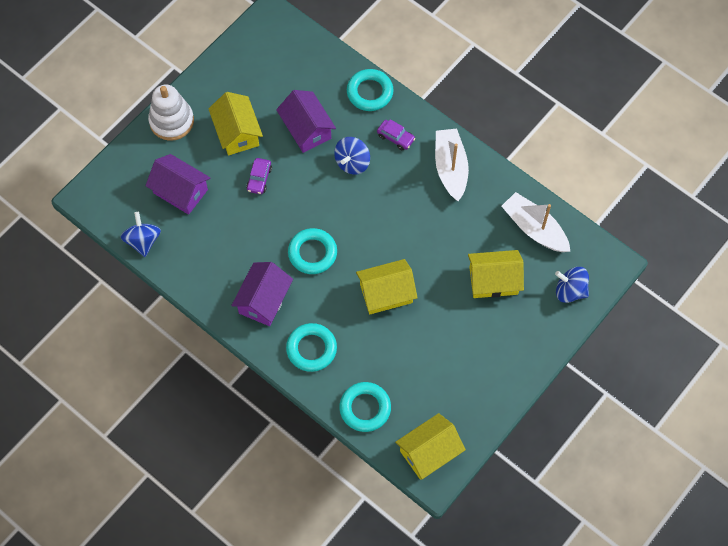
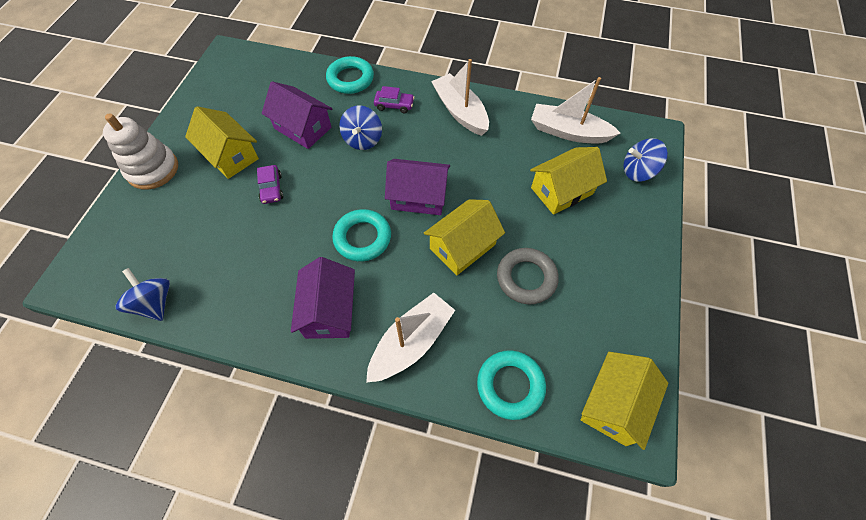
camera: 25 degrees left, 5 degrees down
(180, 191) = (185, 233): purple house -> purple house (418, 197)
(311, 349) = (411, 342): turquoise ring -> white boat
(421, 339) = (526, 278): none -> grey ring

